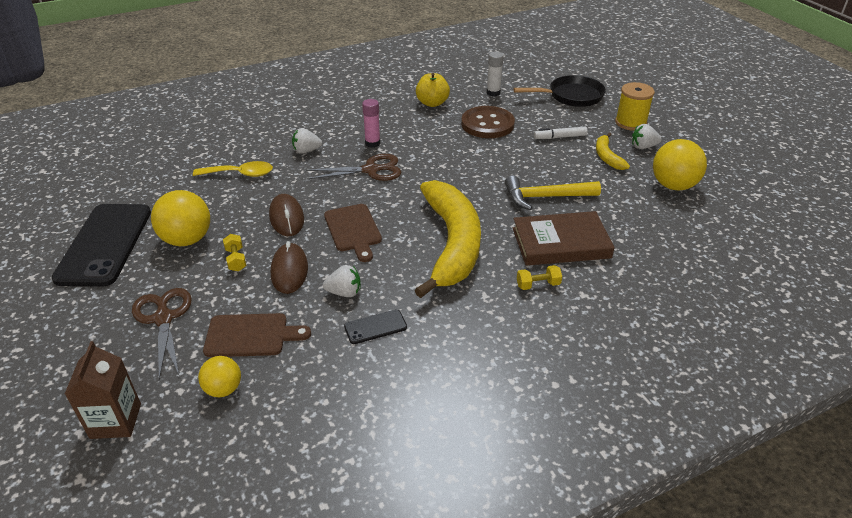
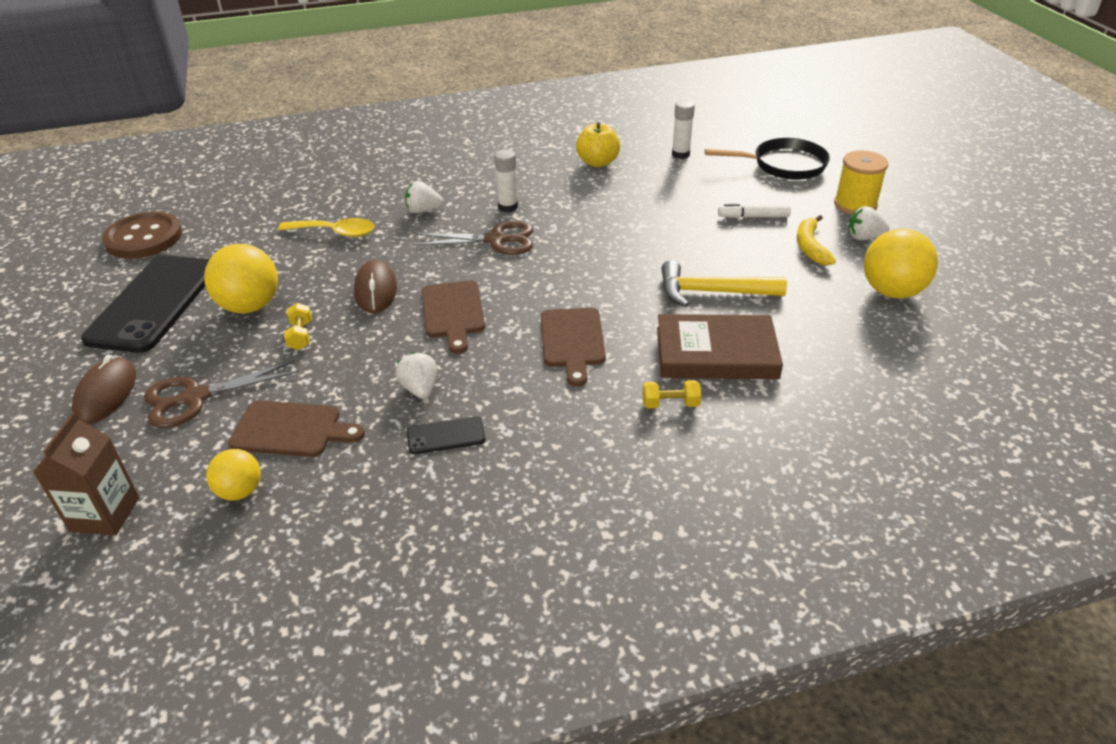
camera: 10 degrees right, 0 degrees up
(163, 318) = (195, 398): brown scissors -> brown scissors turned 105 degrees counterclockwise
(289, 271) = (360, 355): brown mouse -> brown mouse (106, 394)
(344, 292) = (420, 389): white strawberry -> white strawberry turned 120 degrees counterclockwise
(372, 143) = (508, 207): pink glue stick -> white glue stick
(452, 244) = (572, 341): yellow banana -> brown cutting board
(487, 124) = (662, 193): brown button -> brown button (144, 238)

